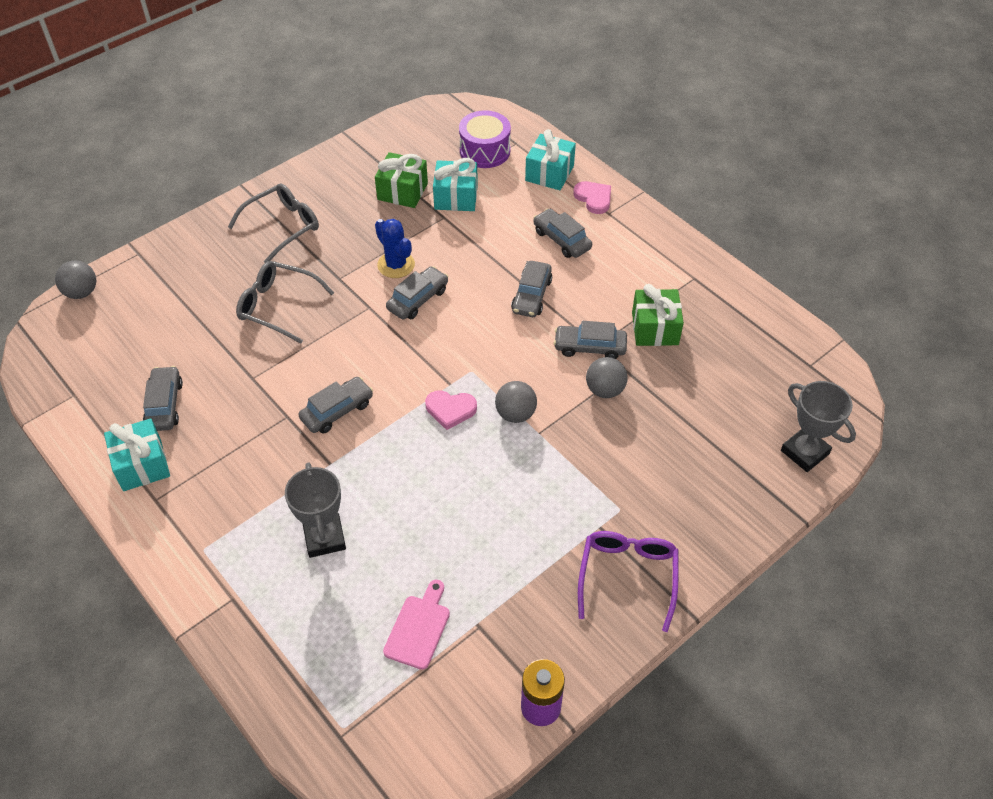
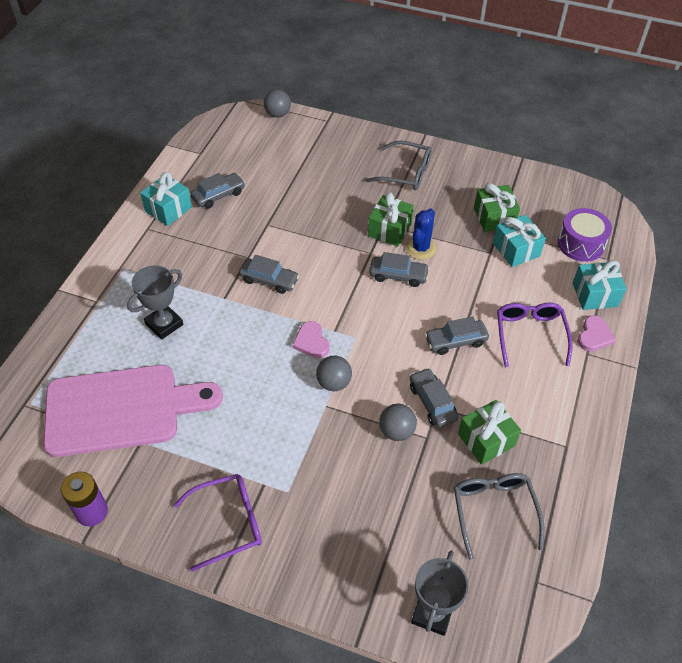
camera: 60 degrees right, 0 degrees up
(277, 306) = (335, 206): grey glasses -> grey glasses (494, 511)
(351, 277) = (389, 230): none -> green gift
(418, 628) = (121, 409): pink cutting board -> pink cutting board, size x2.42
(562, 239) = (530, 334): grey car -> purple glasses

